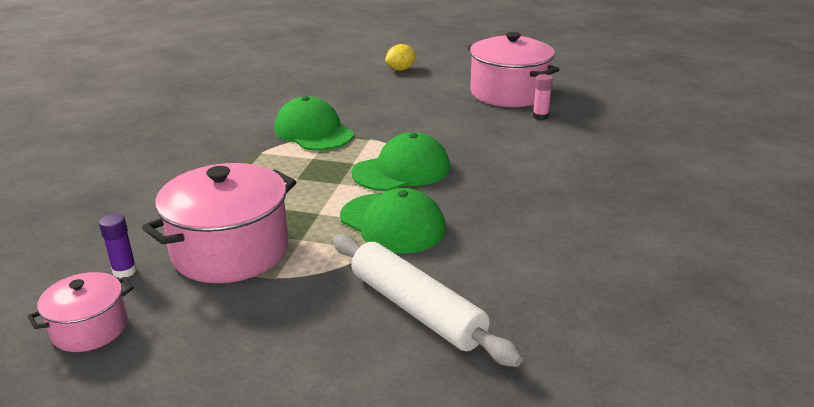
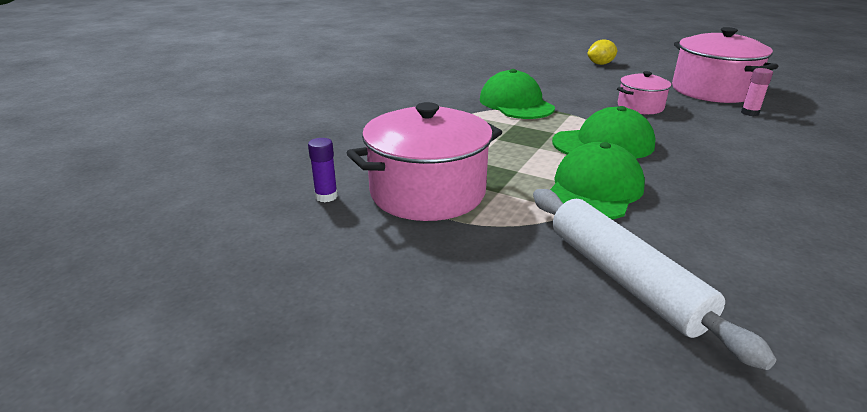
camera: 15 degrees right, 0 degrees up
(90, 328) = (283, 243): pink pot -> pink pot (640, 107)
(392, 223) = (594, 189): green cap -> green cap turned 120 degrees counterclockwise

